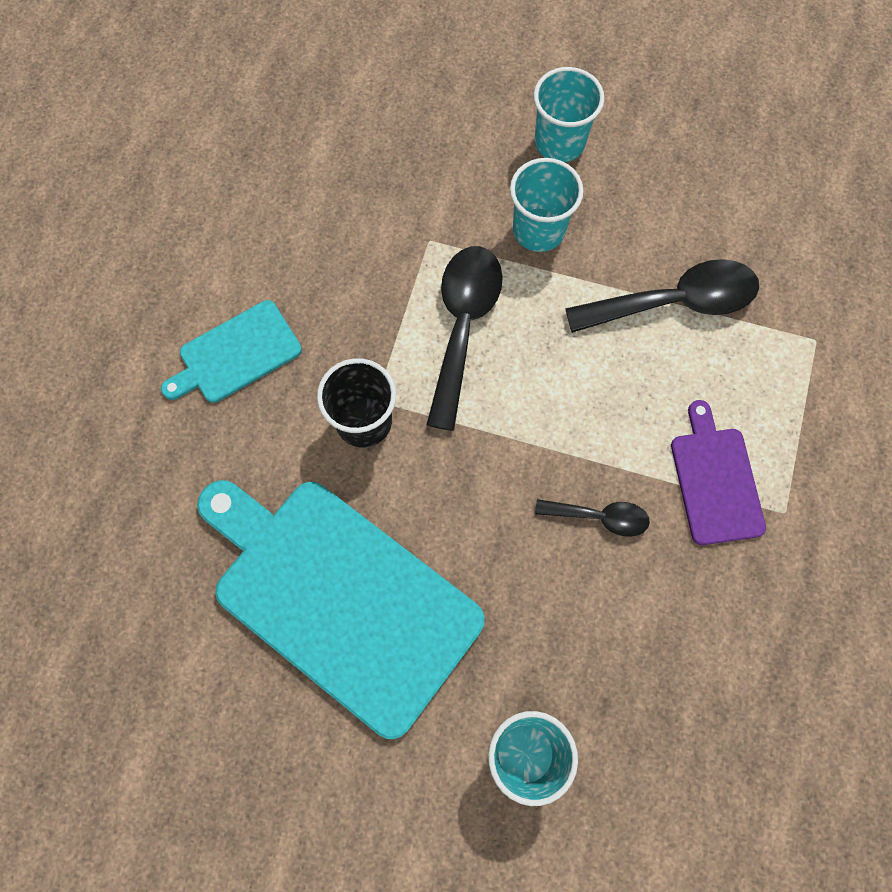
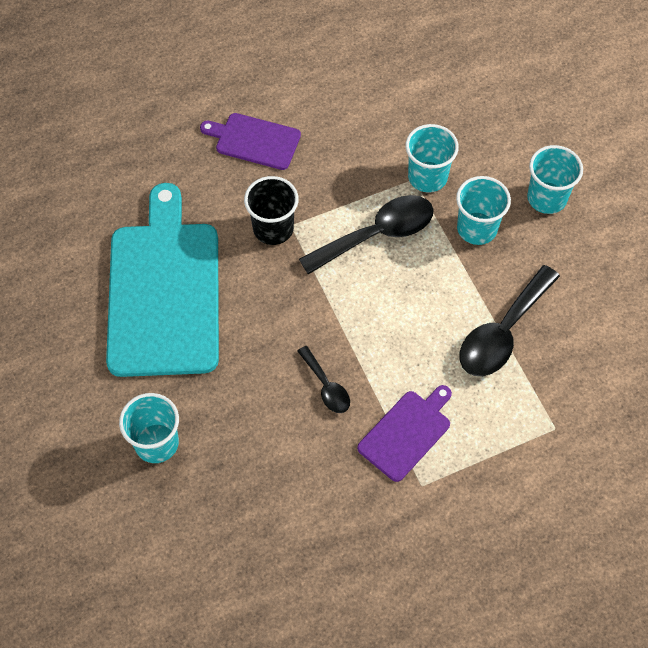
camera: 50 degrees right, 10 degrees down
(236, 354) = (254, 140): turquoise cutting board -> purple cutting board
(438, 226) = (427, 177): none -> turquoise cup
(675, 302) = (502, 332): black spoon -> black spoon turned 90 degrees clockwise

